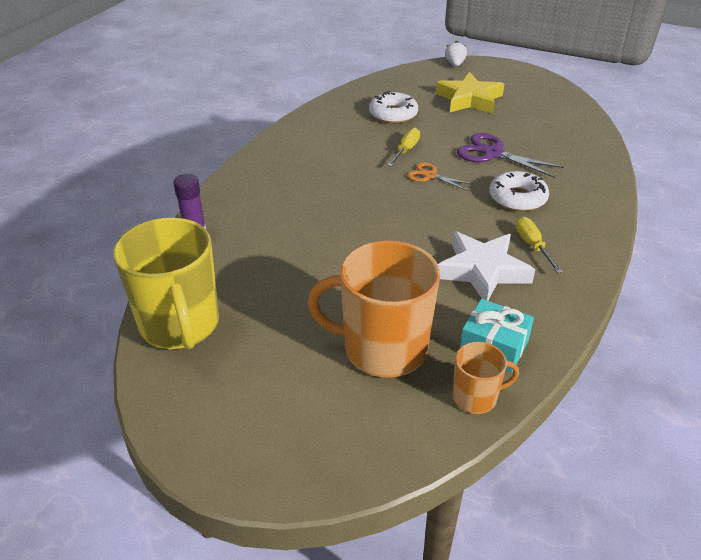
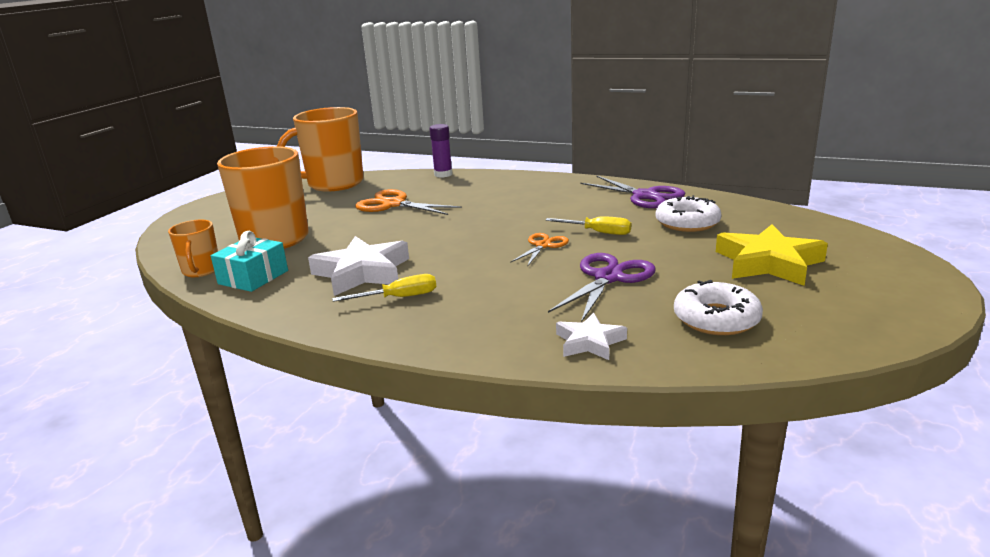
camera: 90 degrees right, 15 degrees down
(180, 325) = (334, 184): yellow mug -> orange mug
(292, 264) = (393, 204): none -> orange scissors
(325, 123) = (644, 196): none -> purple scissors
(455, 64) = (892, 251): white strawberry -> none
(517, 198) = (499, 291): white donut -> white donut (716, 319)
(586, 168) = (589, 342): none -> white star

